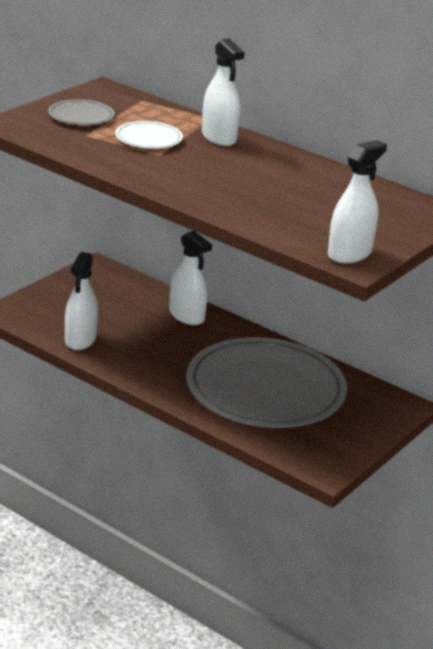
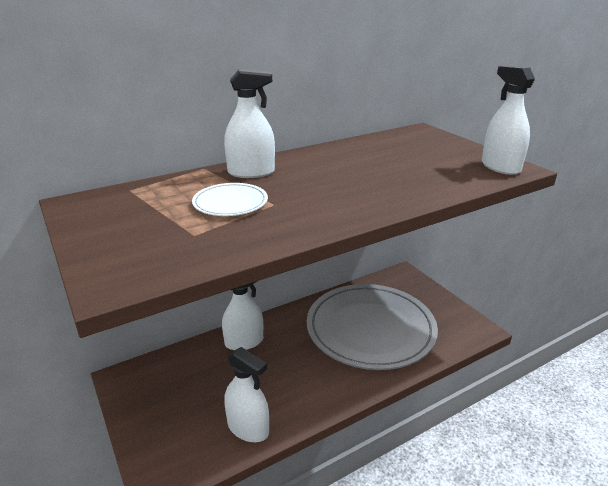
camera: 65 degrees left, 0 degrees up
(81, 116) = (138, 229): grey plate -> none

